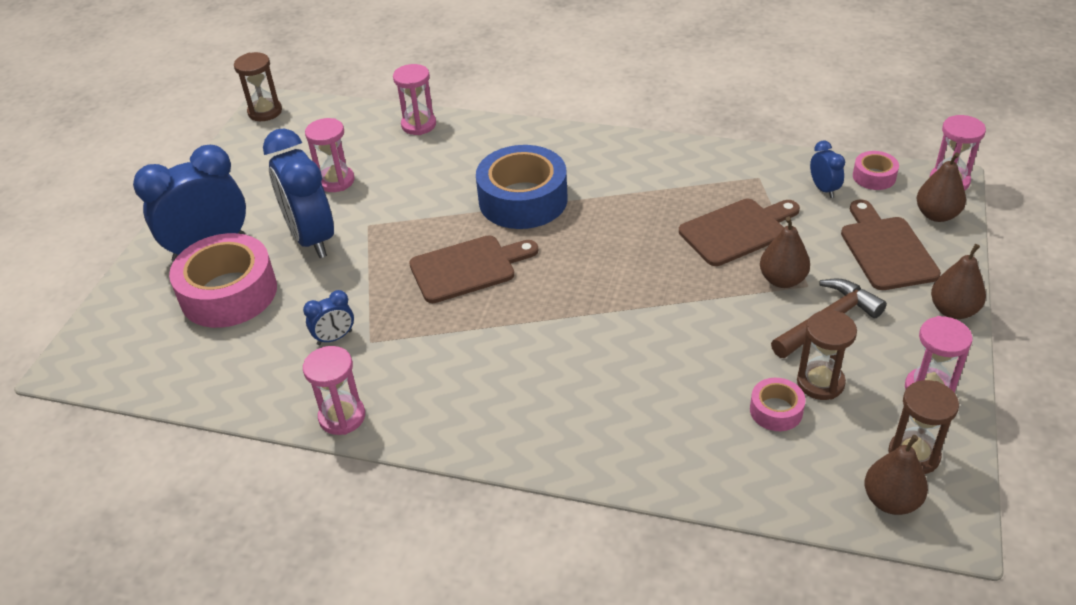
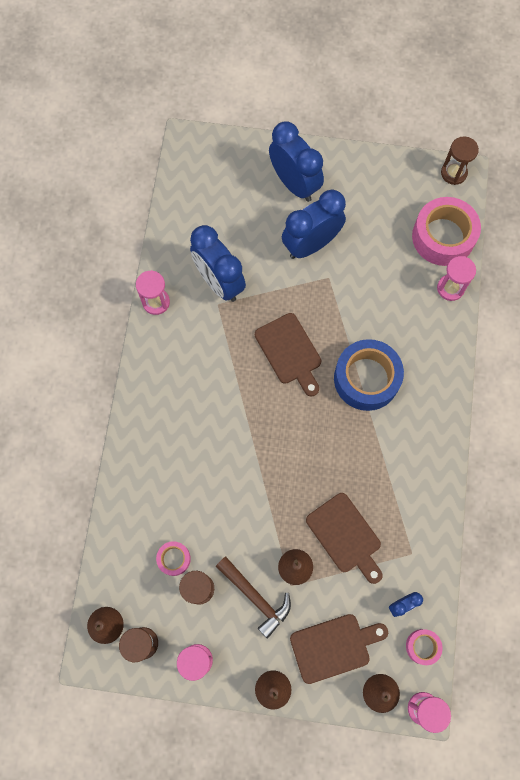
camera: 80 degrees right, 30 degrees up
(229, 293) = (254, 208): pink tape -> pink tape (443, 237)
(334, 338) = (219, 282): blue clock -> blue clock, size x2.23
(336, 181) = (375, 245): pink hourglass -> none

